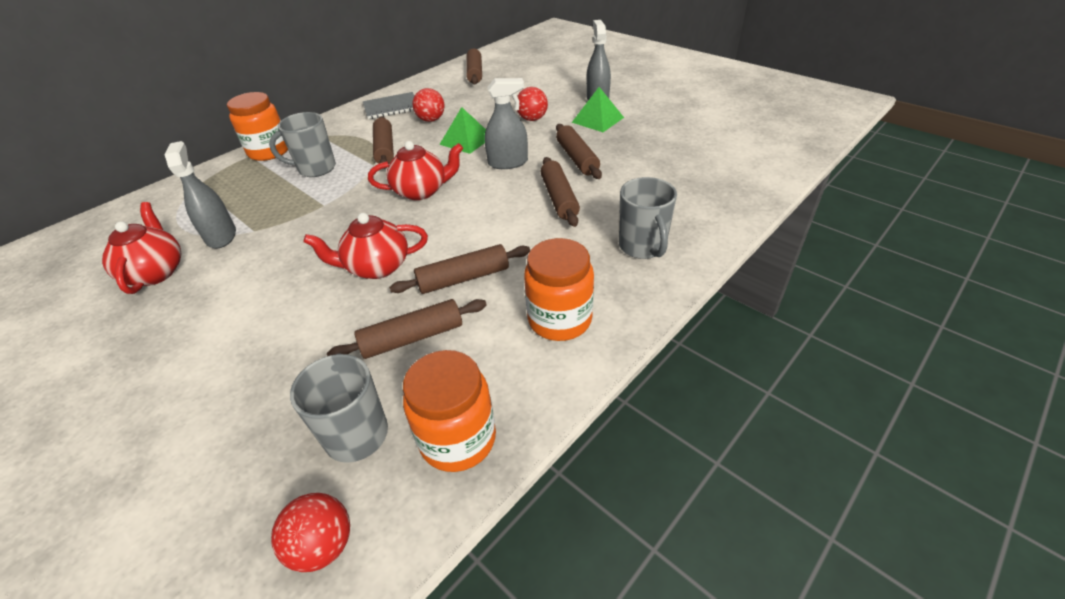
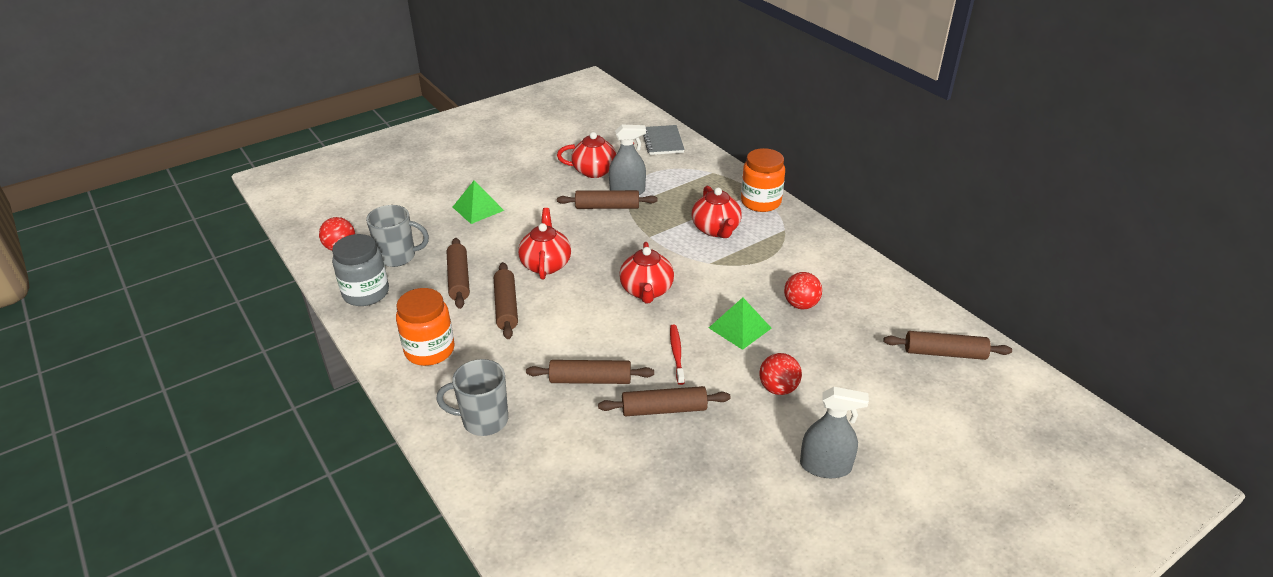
camera: 100 degrees right, 5 degrees down
(315, 168) = (716, 229): grey mug -> red teapot
(385, 149) = (739, 270): brown rolling pin -> brown rolling pin (607, 207)
(391, 107) = (843, 276): grey notebook -> grey notebook (662, 141)
(458, 439) = (366, 293): orange jar -> grey jar
(508, 163) = (676, 353): grey spray bottle -> red toothbrush
(598, 120) = (758, 451): green pyramid -> green pyramid (478, 208)

